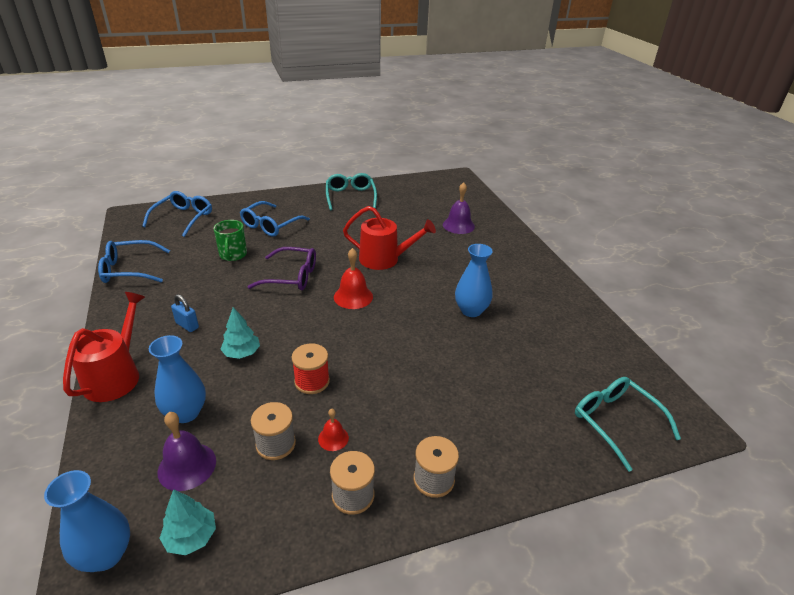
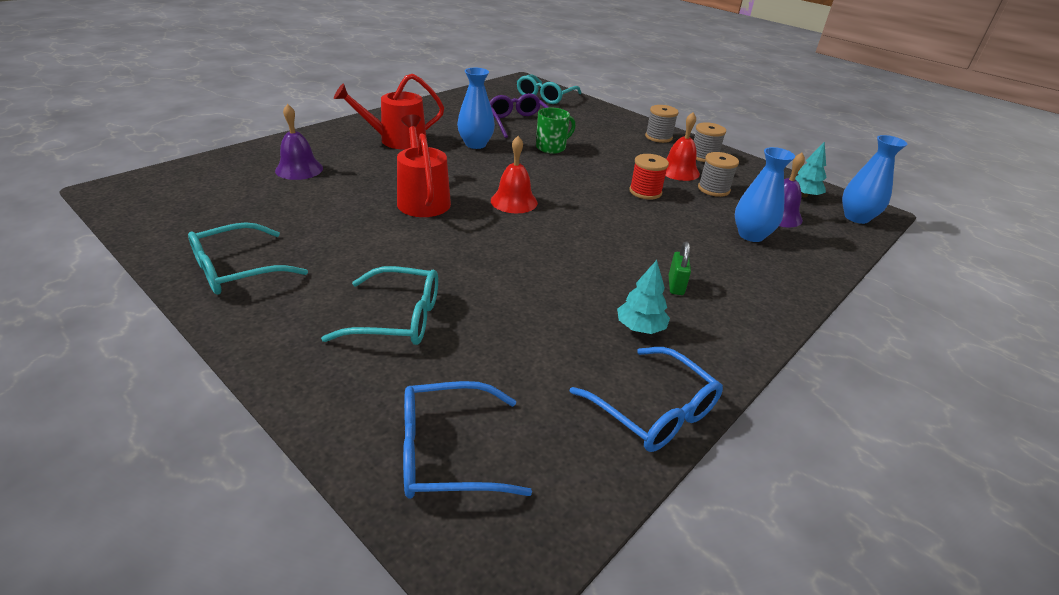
camera: 120 degrees left, 0 degrees up
(116, 376) = (784, 294): red watering can -> red watering can (397, 140)
(187, 325) = (675, 286): blue padlock -> green padlock
(233, 255) = (514, 318): green mug -> green mug (551, 147)
(242, 353) = (663, 235): turquoise tree -> turquoise tree (640, 327)
(271, 225) = (397, 318): blue glasses -> turquoise glasses
(291, 276) = (517, 250): purple glasses -> purple glasses (519, 123)
(333, 438) = (678, 171): red bell -> red bell, size x1.73

